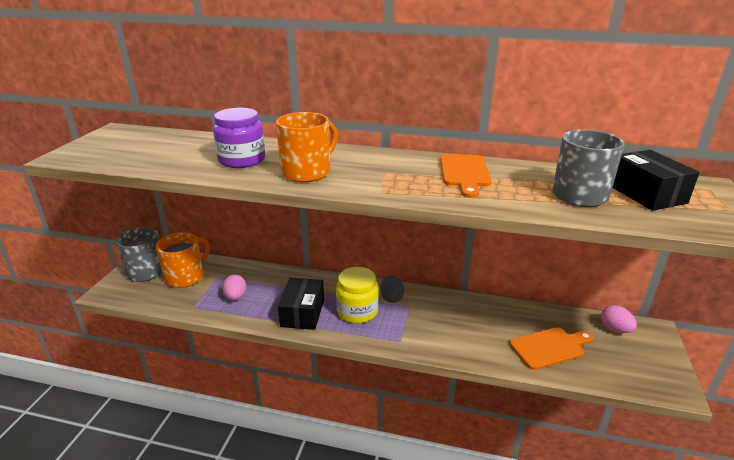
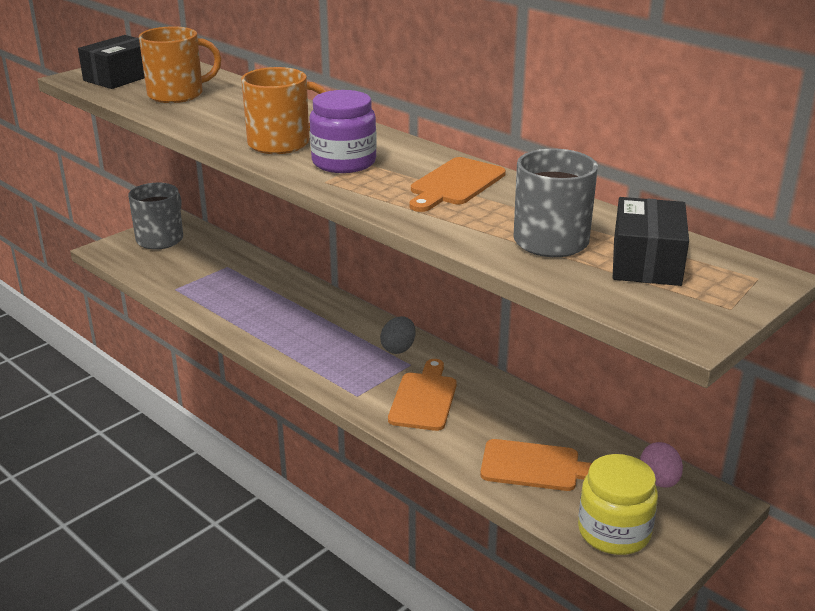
camera: 30 degrees right, 0 degrees up
(186, 277) = (194, 256): orange mug -> orange mug (177, 94)
(235, 297) = (225, 293): pink egg -> none
(242, 160) = (234, 116): purple jar -> purple jar (344, 162)
(303, 313) = (279, 331): black box -> black box (120, 77)
(357, 311) = (342, 349): yellow jar -> yellow jar (614, 532)
(442, 327) = (424, 398): none -> orange cutting board

